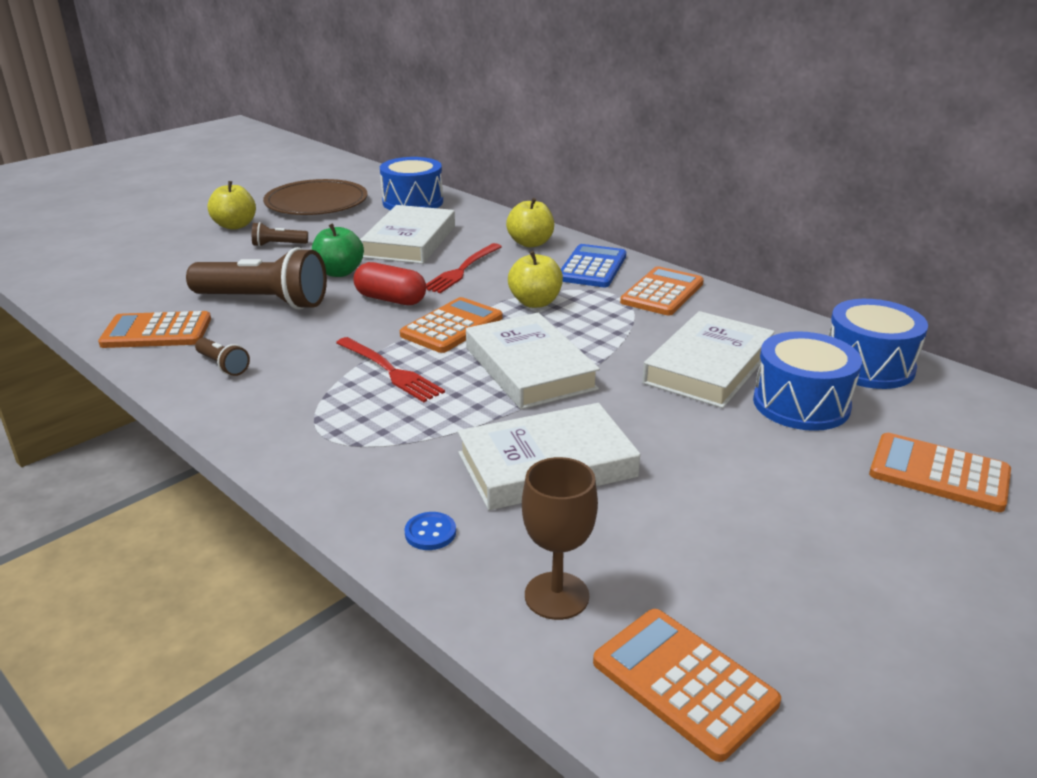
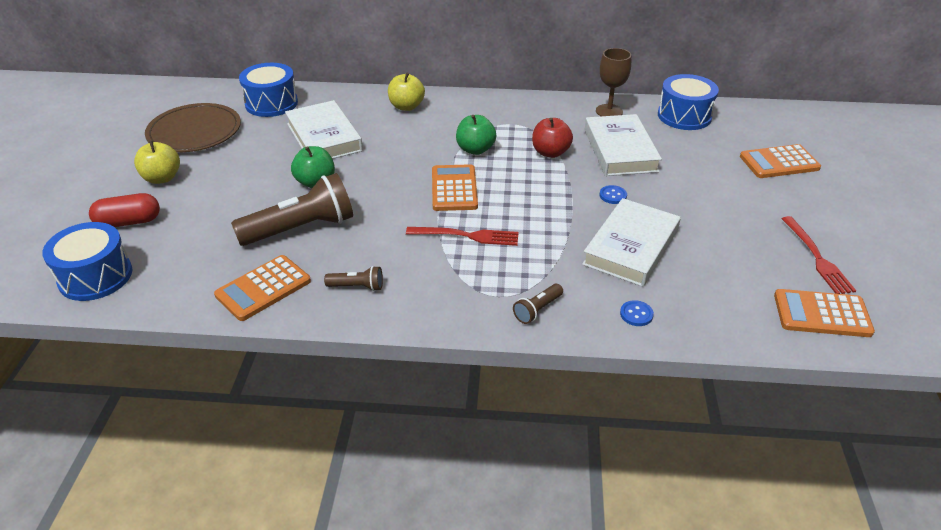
camera: 40 degrees left, 10 degrees up
(278, 245) = (229, 180): brown flashlight -> brown flashlight (537, 310)
(391, 299) = (385, 187): red capsule -> red capsule (129, 222)
(461, 270) = (395, 145): red fork -> red fork (817, 258)
(529, 368) = (538, 195): white book -> none
(535, 302) = (475, 149): yellow apple -> green apple
(556, 596) = (730, 309): brown goblet -> brown goblet (609, 111)
(592, 267) = (470, 110): blue calculator -> none
(615, 336) = (550, 152): none -> red apple
(617, 406) = (613, 195): none -> blue button
(662, 292) = (533, 112): orange calculator -> none
(801, 404) = (686, 152): blue drum -> blue drum (95, 276)

